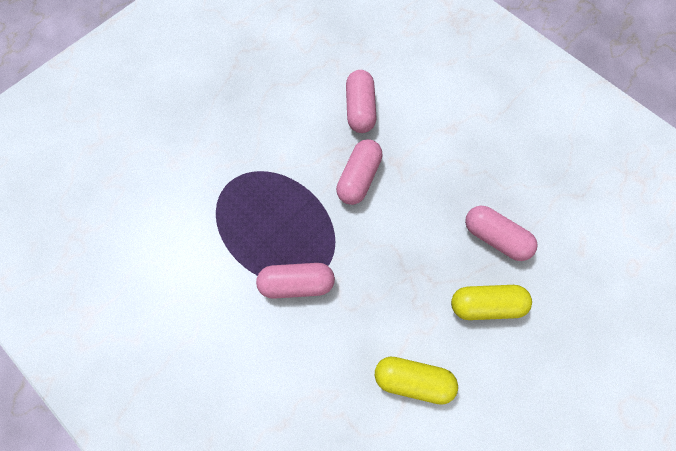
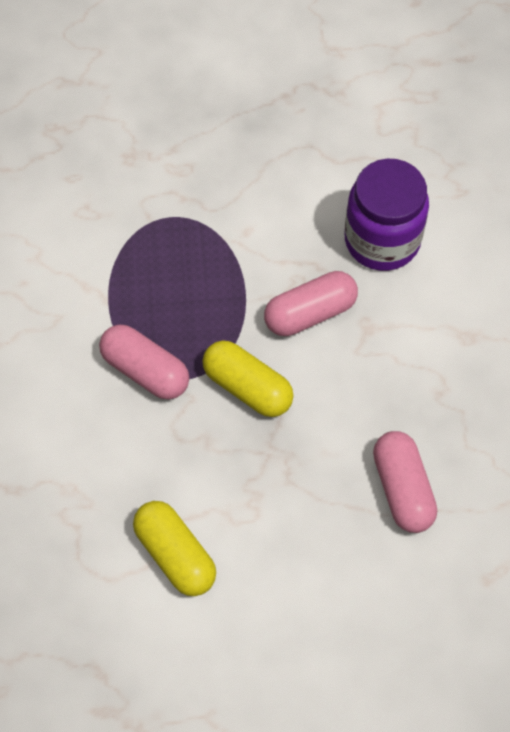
camera: 40 degrees right, 5 degrees down
(360, 109) = (382, 240): pink capsule -> purple jar
(486, 305) = (323, 546): yellow capsule -> yellow capsule (247, 387)

